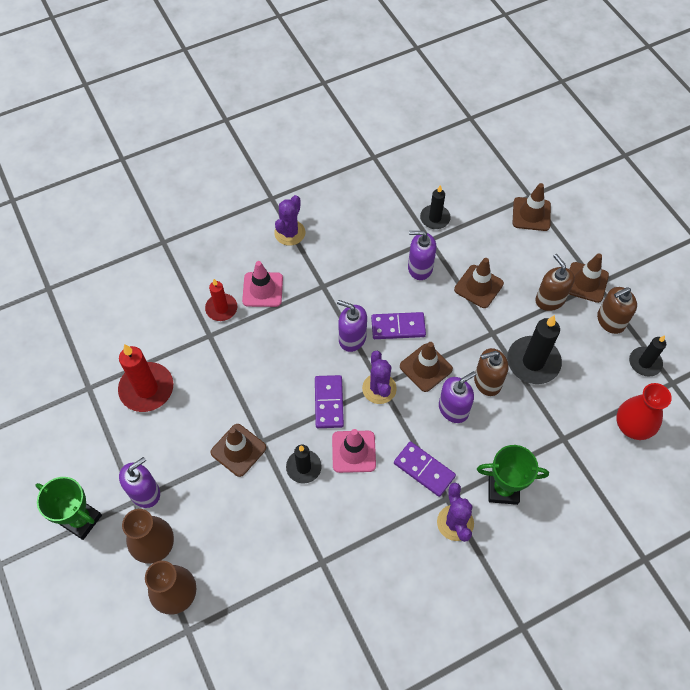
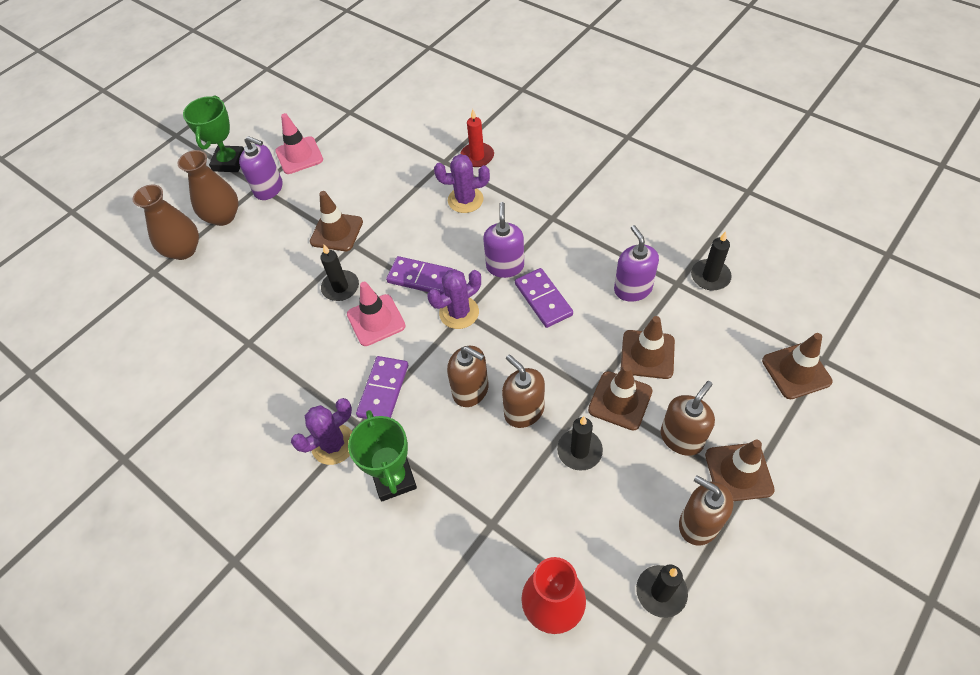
camera: 70 degrees right, 5 degrees down
(146, 389) = (367, 146): red candle -> none
(262, 289) = (517, 175): pink traffic cone -> pink traffic cone (299, 155)
(290, 233) = (596, 167): purple cactus -> purple cactus (465, 200)
(329, 402) = (420, 278): purple domino -> purple domino turned 45 degrees clockwise
(426, 367) = (508, 344): brown traffic cone -> brown traffic cone (620, 400)
(453, 409) = (470, 390): purple soap dispenser -> brown soap dispenser
(533, 362) = (579, 451): black candle -> black candle, size x0.62

